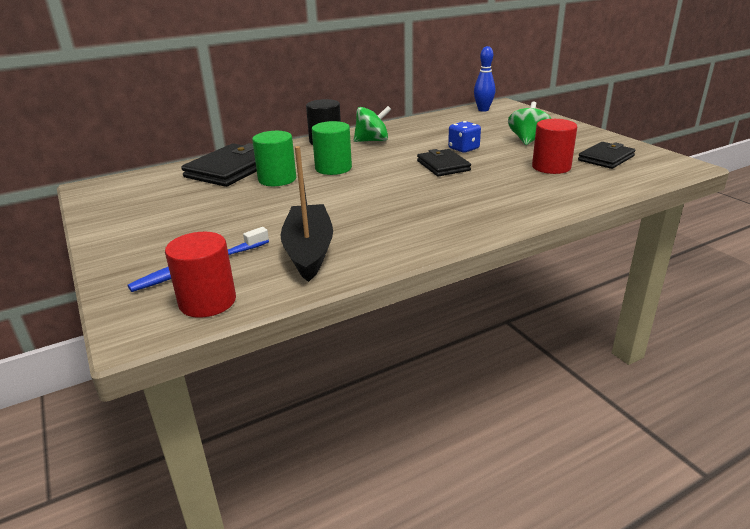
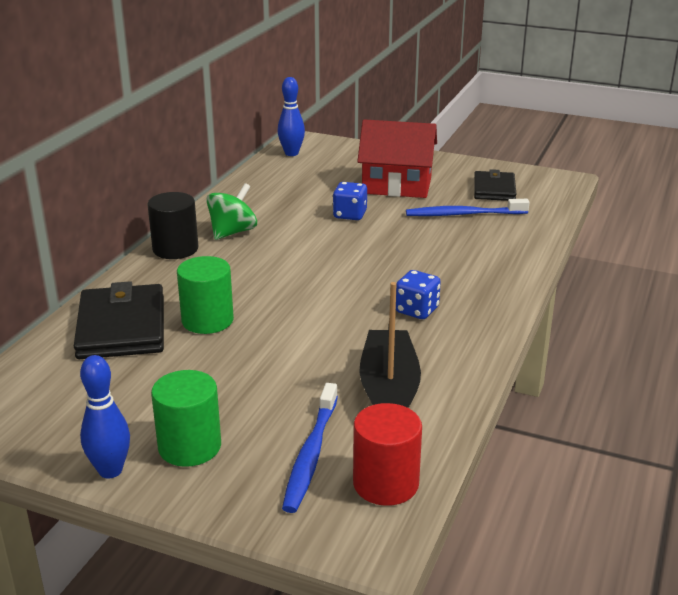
camera: 40 degrees left, 0 degrees up
(101, 232) = (110, 470): none -> blue bowling pin
(309, 250) = (389, 390): black boat -> black boat turned 45 degrees clockwise
(333, 168) = (249, 284): green cylinder -> green cylinder (189, 447)
(412, 212) = (416, 310): none -> blue dice
(443, 166) = (362, 243): black wallet -> none
(528, 140) = (397, 186): green spinning top -> red house
(551, 167) = (463, 214): red cylinder -> blue toothbrush

